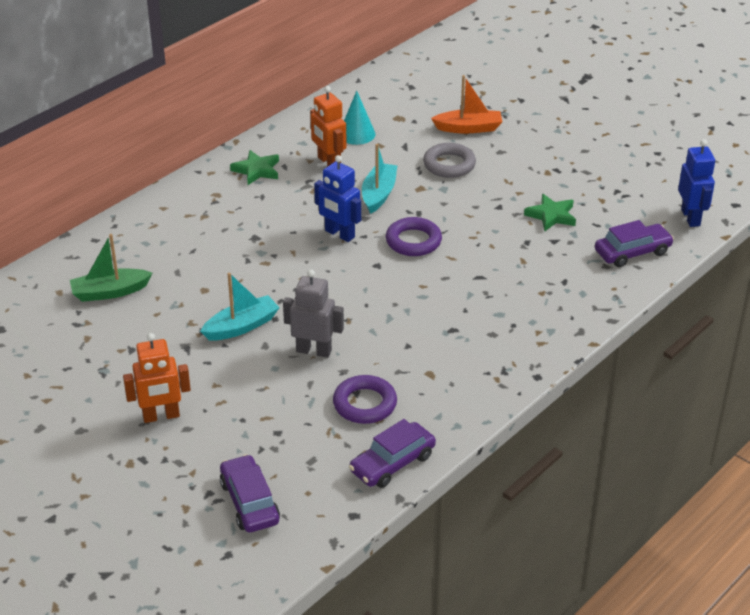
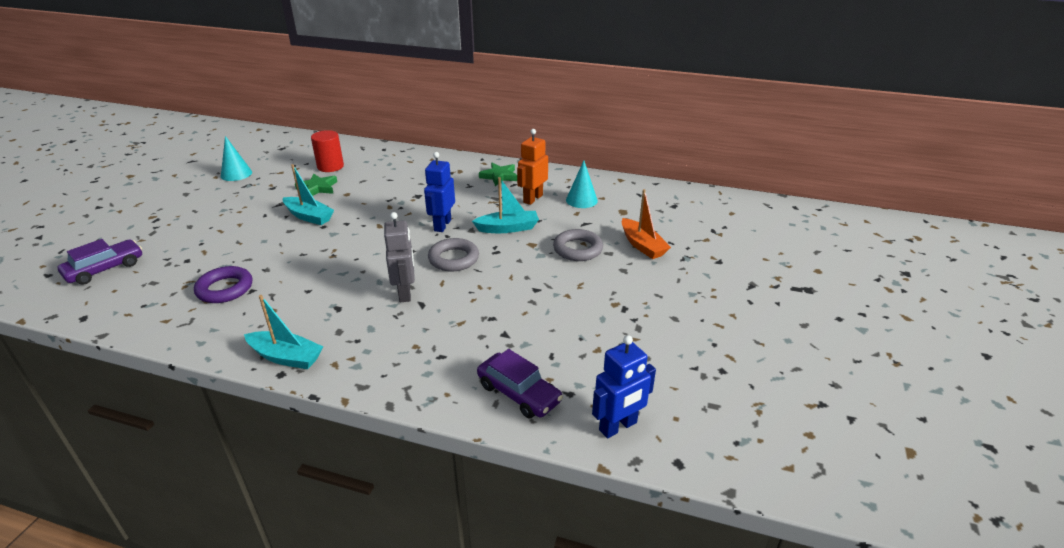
camera: 65 degrees right, 5 degrees down
(56, 379) = (236, 174): none -> turquoise cone
(110, 292) = (330, 166): green boat -> red cylinder
(161, 416) = (202, 214): orange robot -> none
(314, 351) = (288, 251): grey robot -> grey robot (405, 293)
(392, 463) = (148, 320): purple car -> none
(413, 241) = (453, 259): purple ring -> grey ring
(514, 371) = (286, 357): none -> turquoise boat
(551, 215) = (544, 323): green star -> green star (317, 188)

